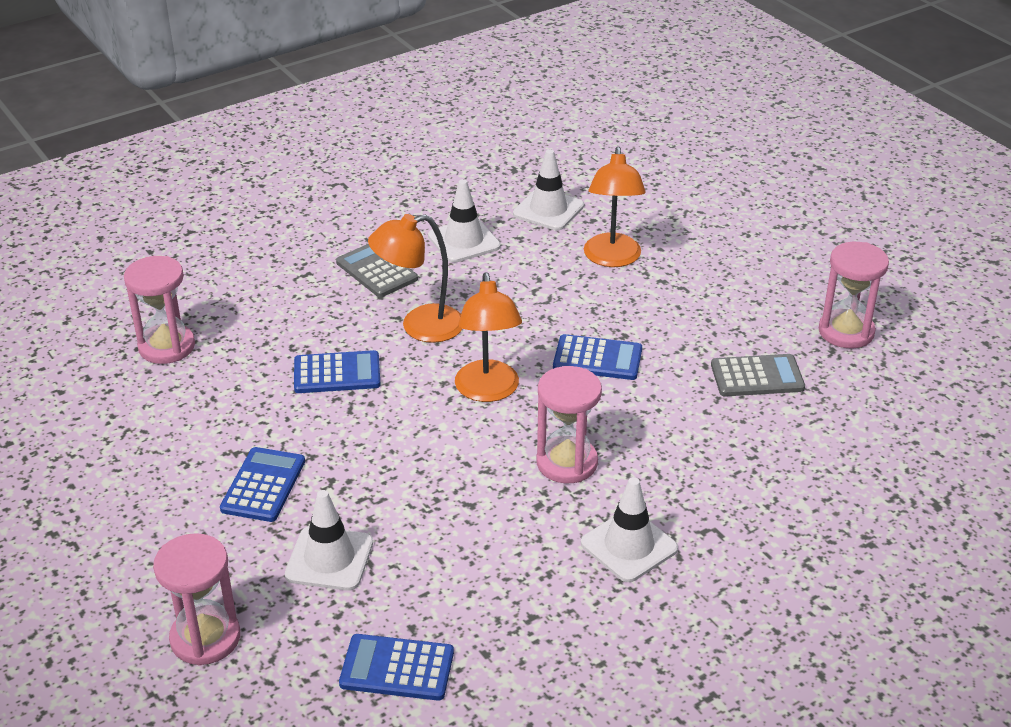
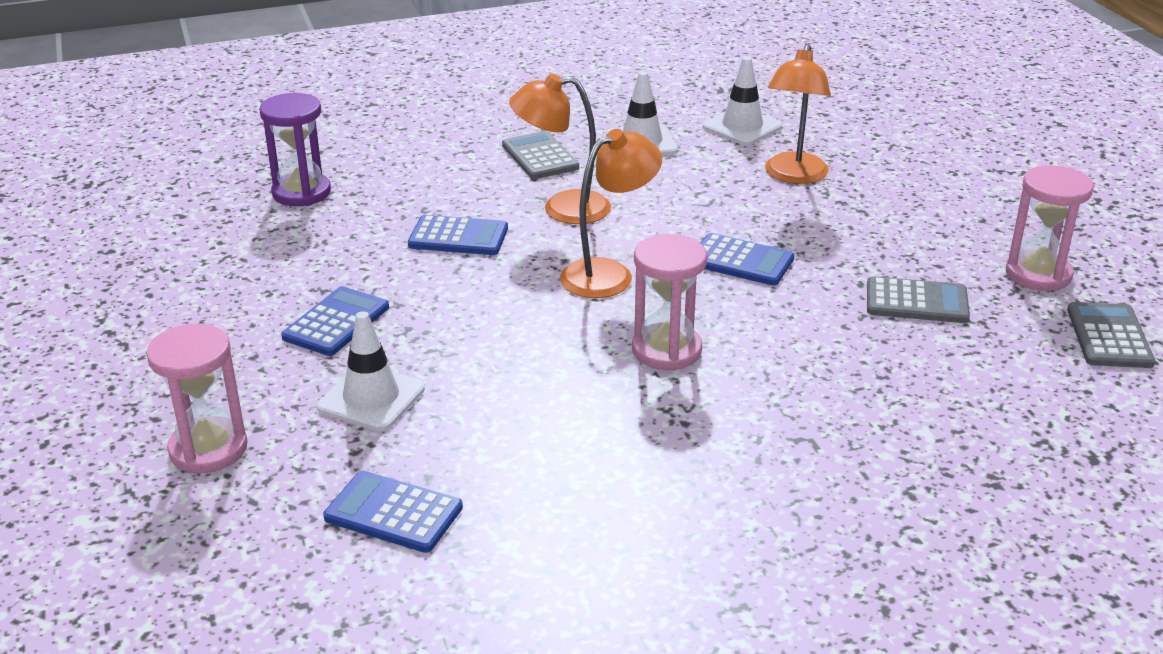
camera: 15 degrees right, 5 degrees down
(166, 347) = (301, 193): pink hourglass -> purple hourglass
(488, 391) = (609, 274): orange lamp -> orange lamp turned 135 degrees counterclockwise
(629, 546) = (704, 439): white traffic cone -> none
(918, 385) = (1109, 336): none -> grey calculator

